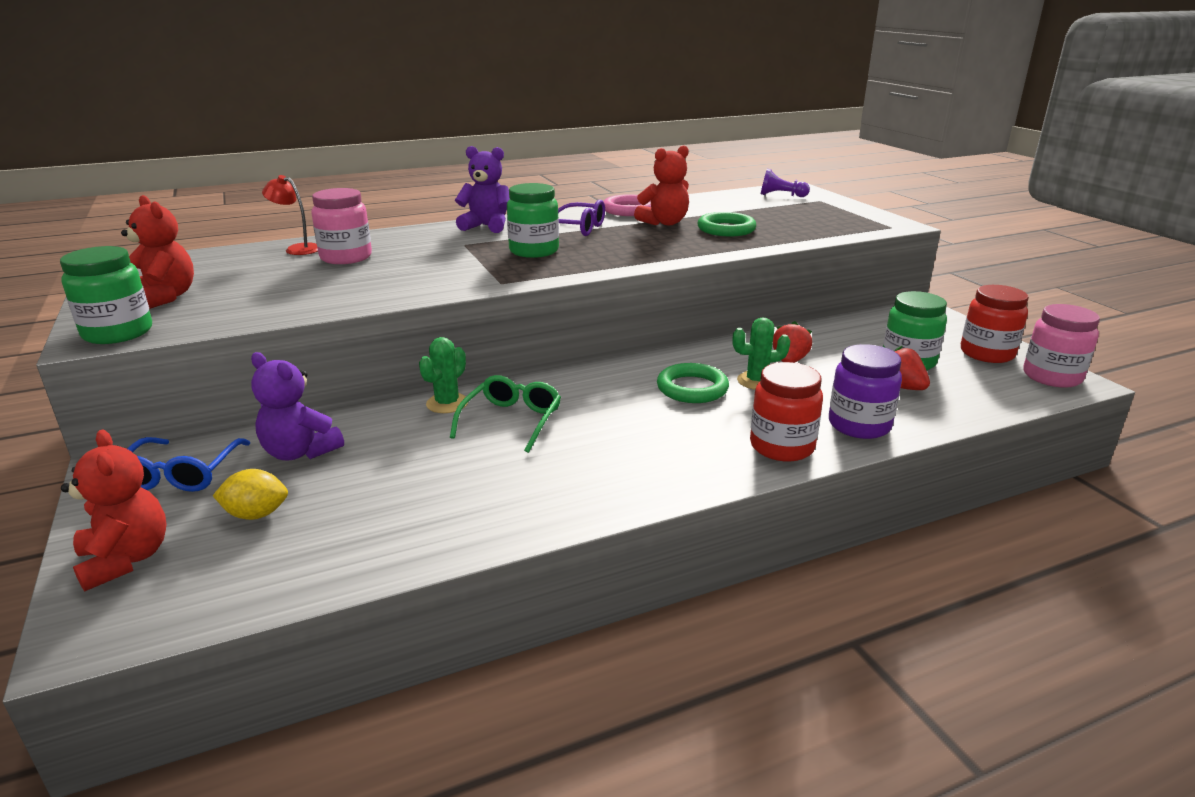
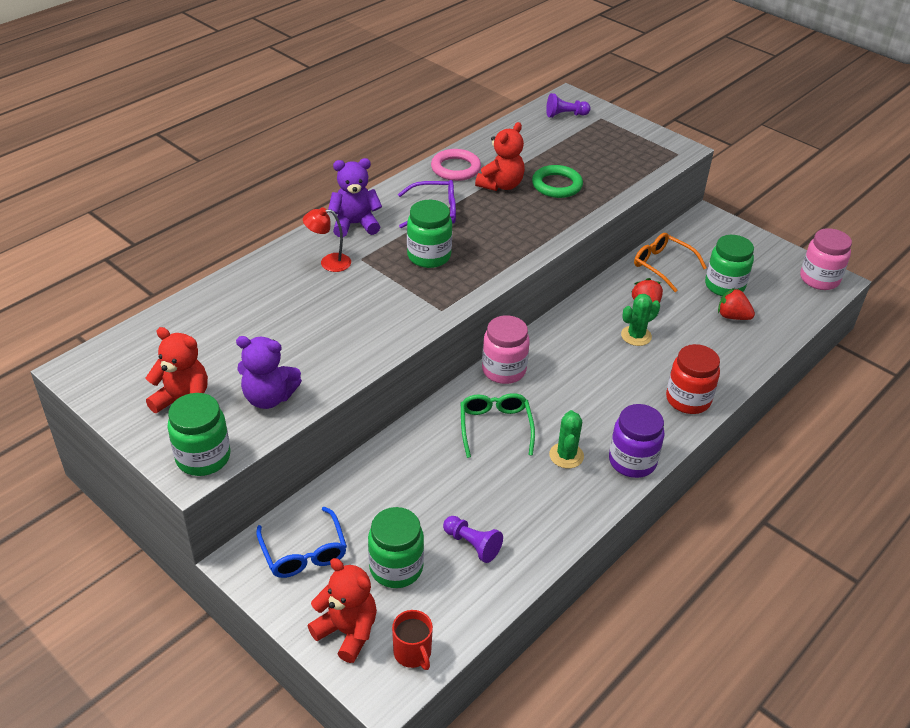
camera: 25 degrees left, 15 degrees up
(167, 606) = (413, 653): none -> red mug
(256, 514) = (396, 568): yellow lemon -> green jar
(297, 249) = (219, 301): red lamp -> red lamp (329, 262)
(300, 452) = (370, 504): purple teddy bear -> purple teddy bear (269, 397)
(346, 257) = (278, 304): pink jar -> pink jar (504, 370)
(368, 516) = (472, 544): none -> purple pawn
(447, 403) = (434, 423): green cactus -> green cactus (566, 455)
(692, 388) = (597, 356): green ring -> none
(837, 335) = (663, 266): none -> orange glasses
(859, 425) = (724, 364): purple jar -> purple jar (632, 461)
(987, 353) = (770, 263): red jar -> none

